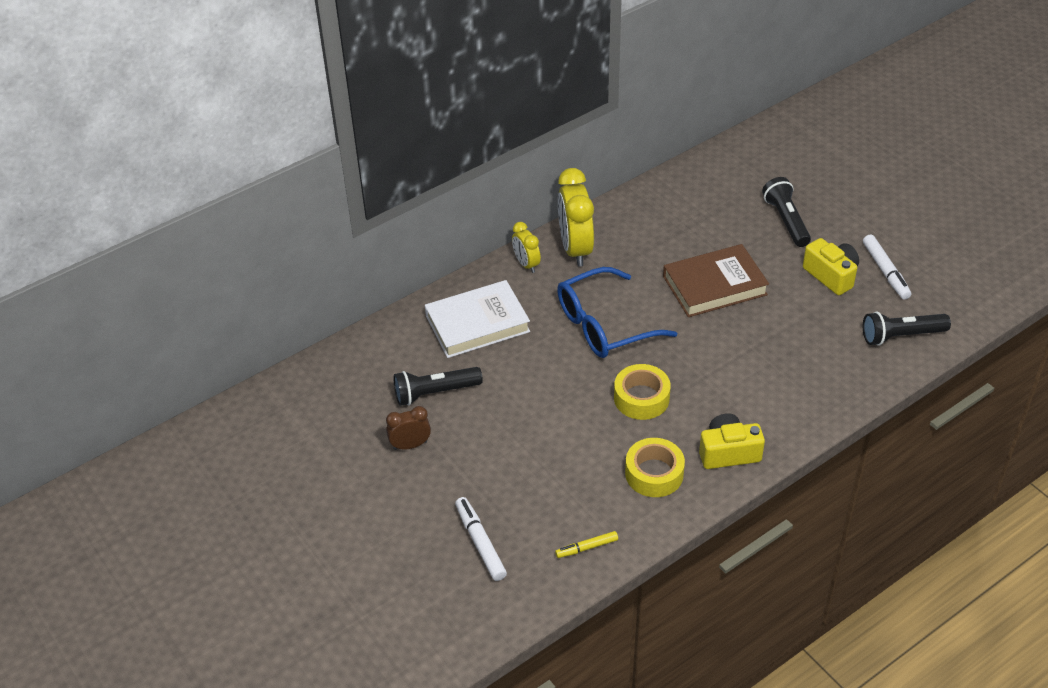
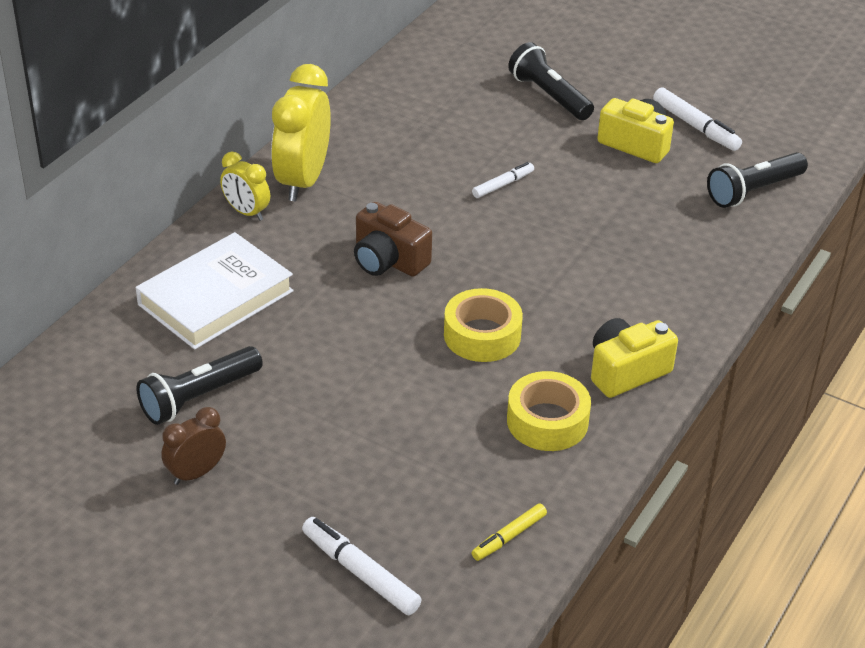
camera: 25 degrees left, 5 degrees down
(575, 249) = (303, 181): yellow clock -> yellow clock turned 45 degrees clockwise
(605, 325) = (388, 260): blue glasses -> brown camera
(714, 285) = (503, 185): brown book -> white marker

